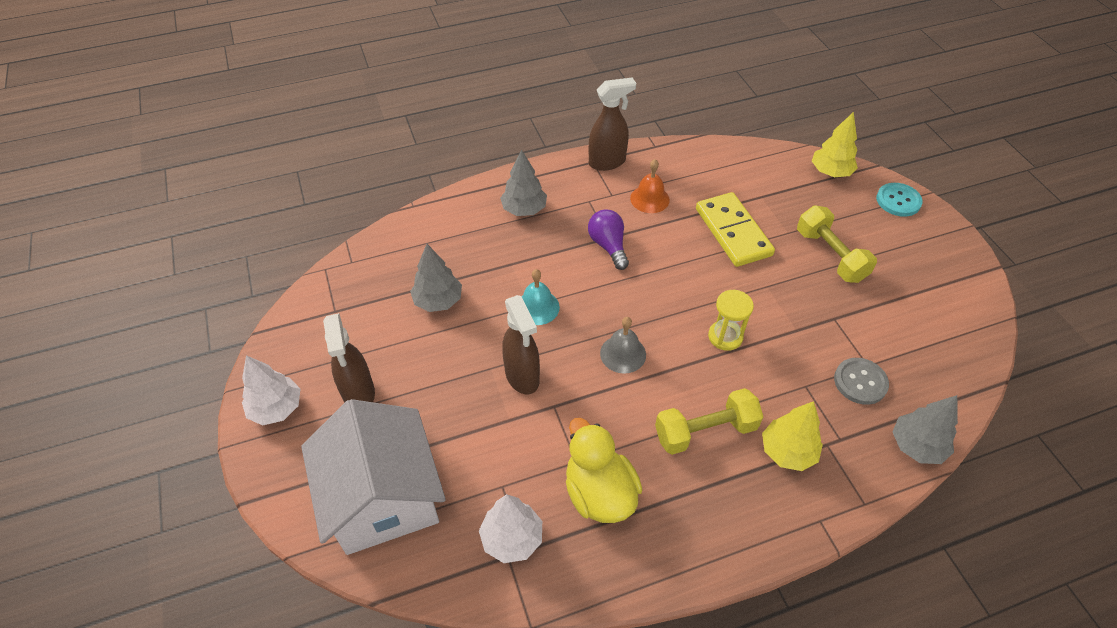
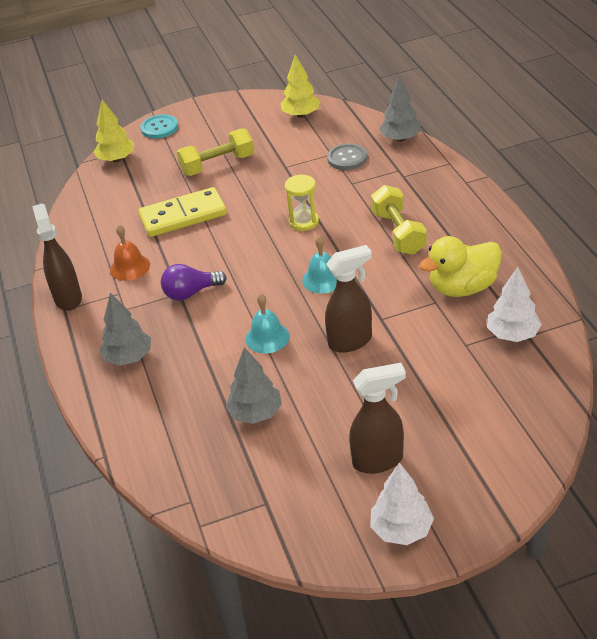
camera: 85 degrees left, 10 degrees down
(383, 498) = (491, 423): white house -> none
(623, 354) = (323, 279): grey bell -> turquoise bell
(787, 452) = (412, 194): yellow tree -> yellow tree (301, 115)

